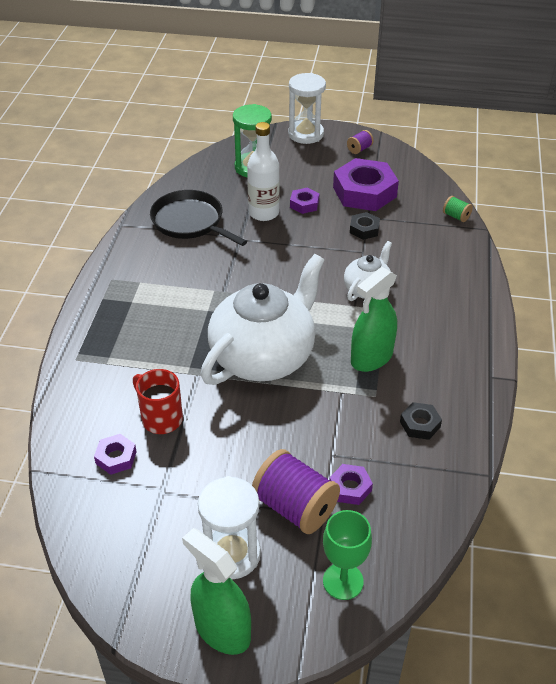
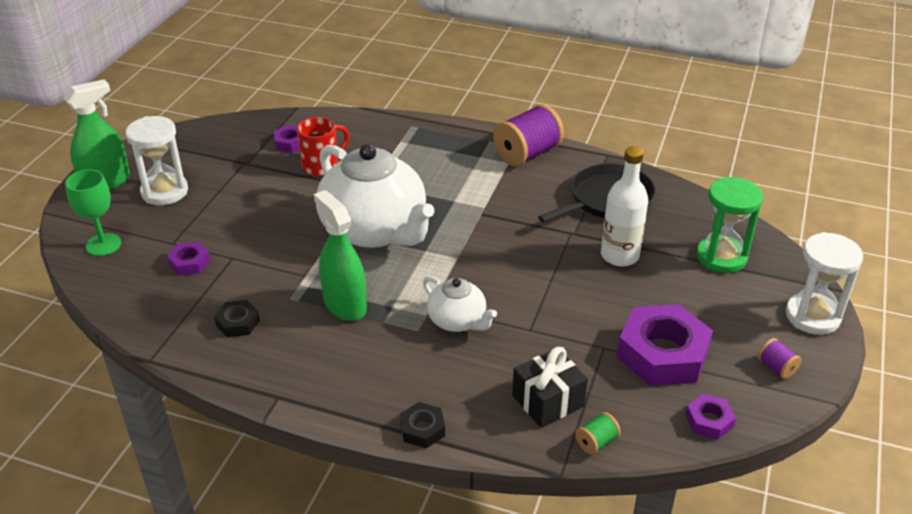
camera: 100 degrees right, 5 degrees down
(295, 507) = (188, 228): purple spool -> purple spool (527, 154)
(304, 204) = (636, 292): purple nut -> purple nut (709, 421)
(364, 229) = (576, 338): black nut -> black nut (422, 429)
(430, 238) = (548, 400): none -> black gift

